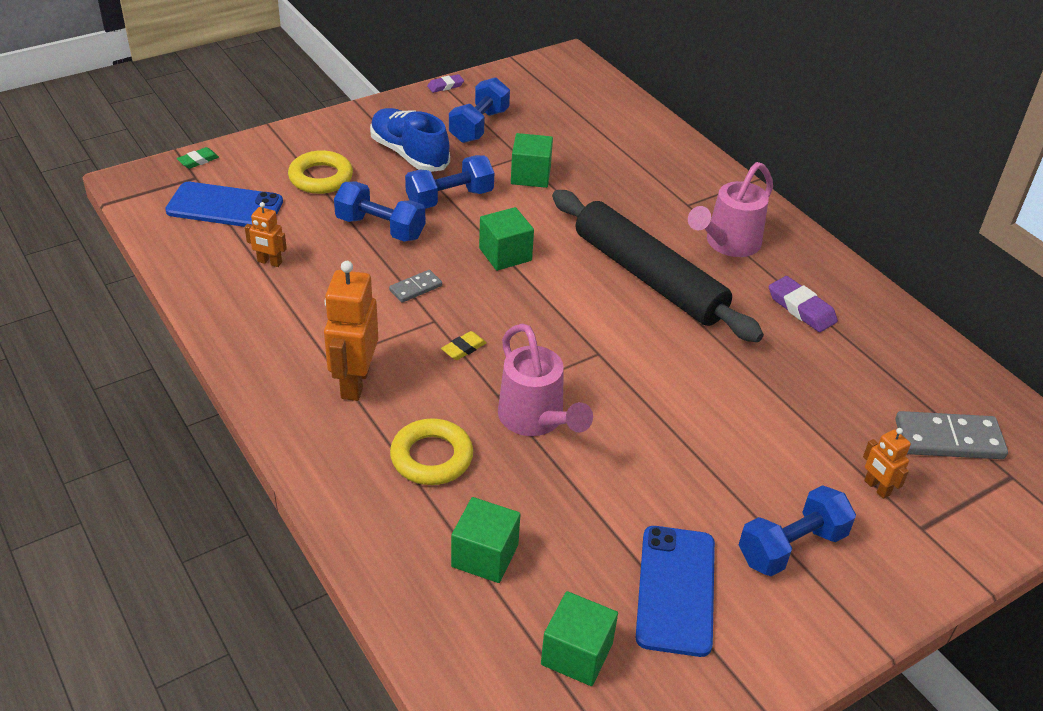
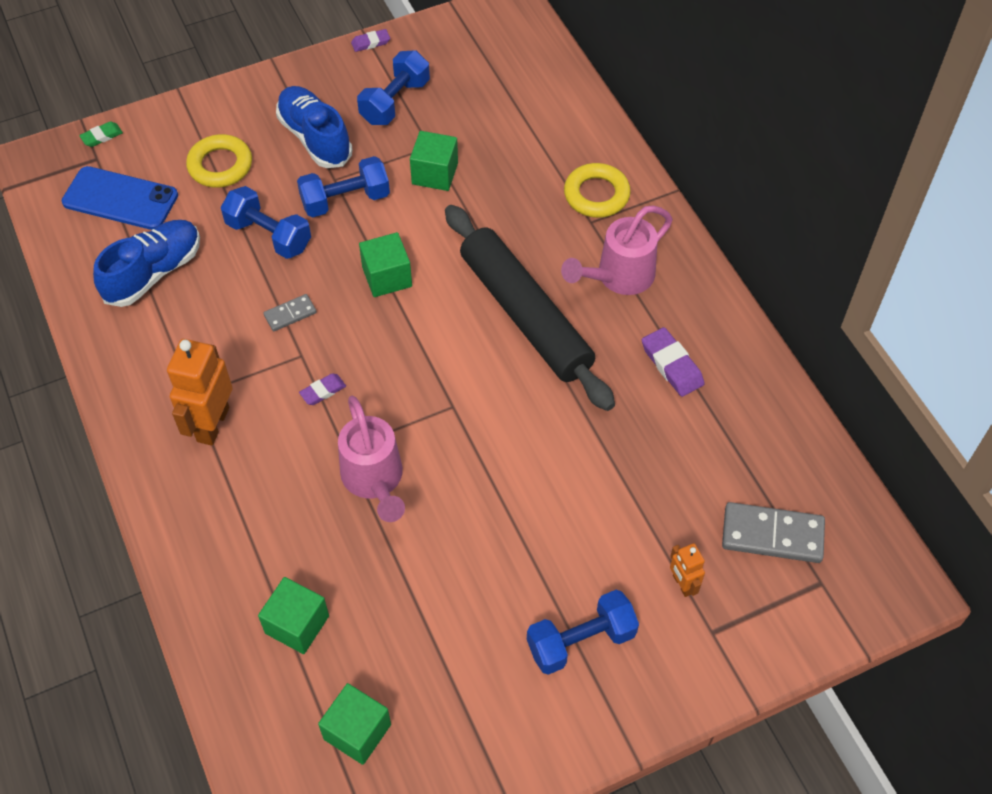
camera: 10 degrees right, 15 degrees up
(269, 262) = (154, 273): orange robot -> blue shoe
(431, 457) = (269, 514): yellow ring -> yellow ring (596, 195)
(464, 348) = (323, 391): yellow eraser -> purple eraser
(676, 590) = (461, 676): blue phone -> none

